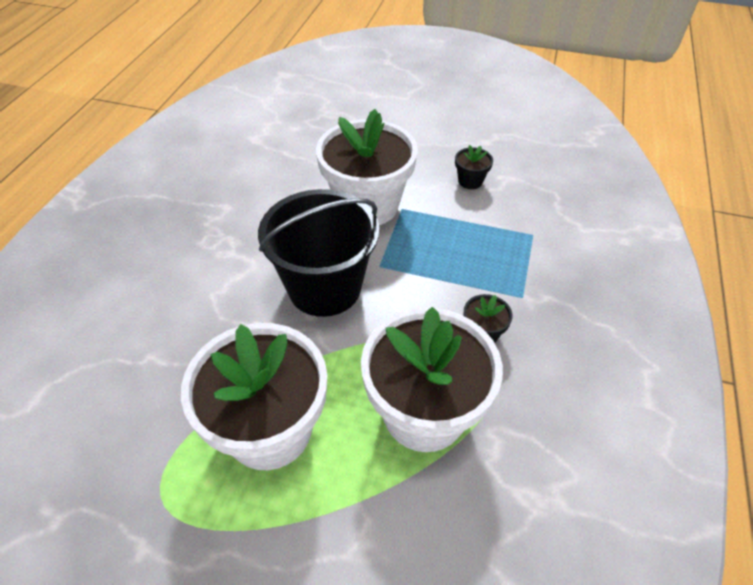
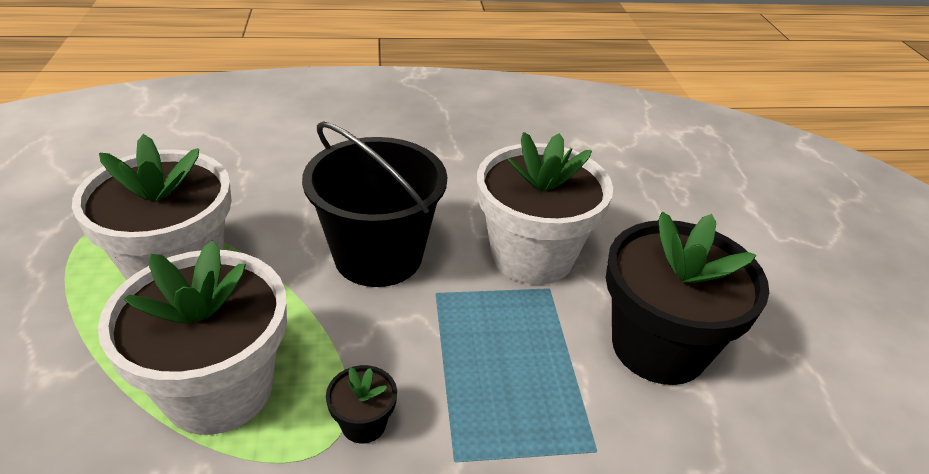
camera: 65 degrees right, 10 degrees down
(470, 181) = (658, 346): black flower pot -> black flower pot, size x2.41

